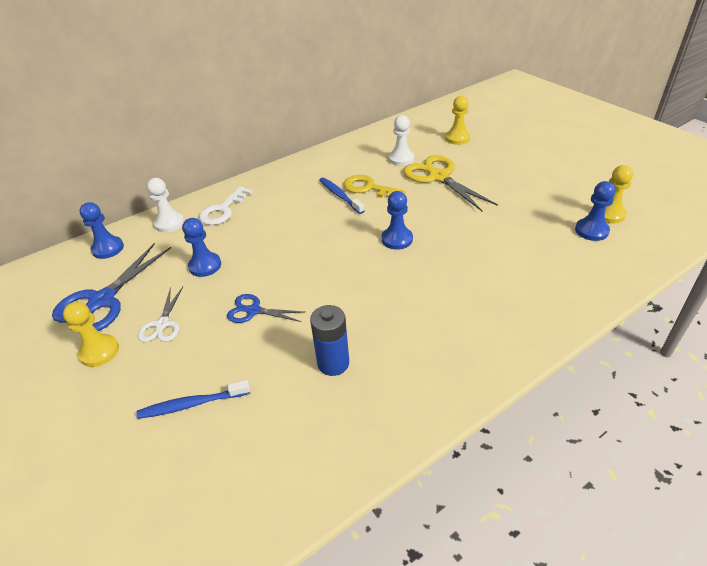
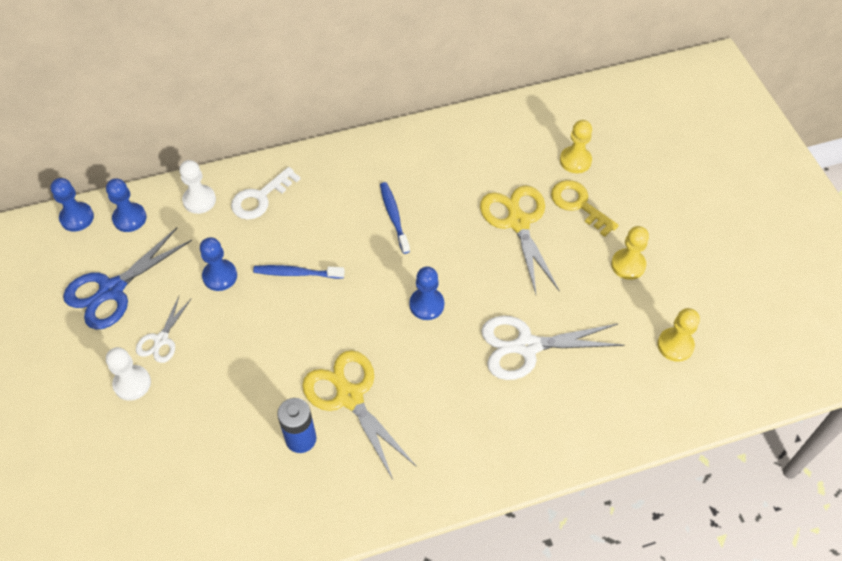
camera: 15 degrees right, 15 degrees up
(99, 352) = (99, 353): yellow pawn -> yellow pawn (628, 265)
(192, 404) = (166, 439): blue toothbrush -> blue toothbrush (296, 273)
(253, 311) = (249, 352): blue scissors -> none
(364, 318) = (350, 397): none -> yellow scissors
(368, 188) = (431, 215): yellow key -> yellow key (579, 204)
(401, 159) = (490, 176): white pawn -> white pawn (132, 383)
(496, 244) = (527, 346): none -> white scissors
(591, 231) = (640, 363): blue pawn -> blue pawn (77, 218)

